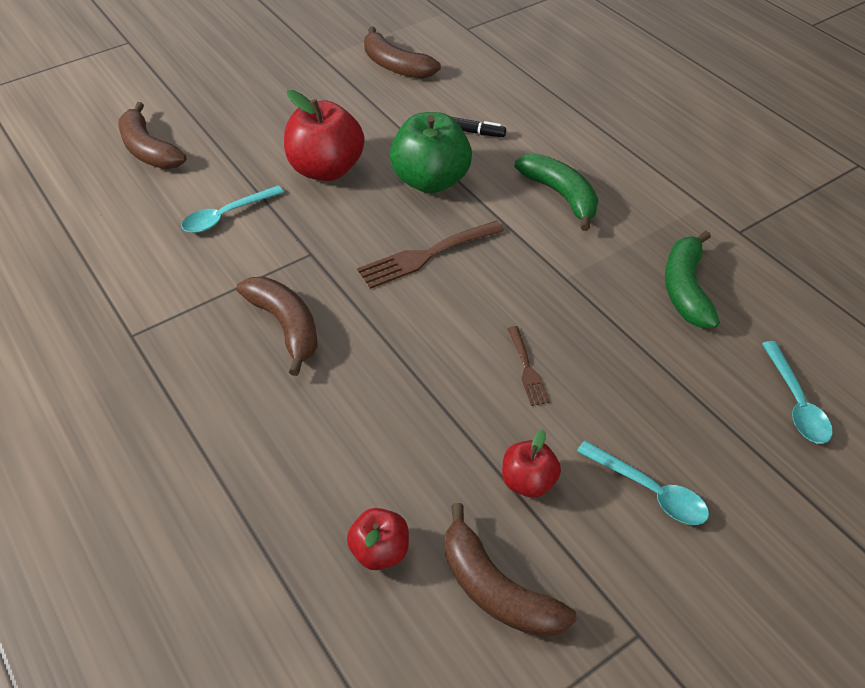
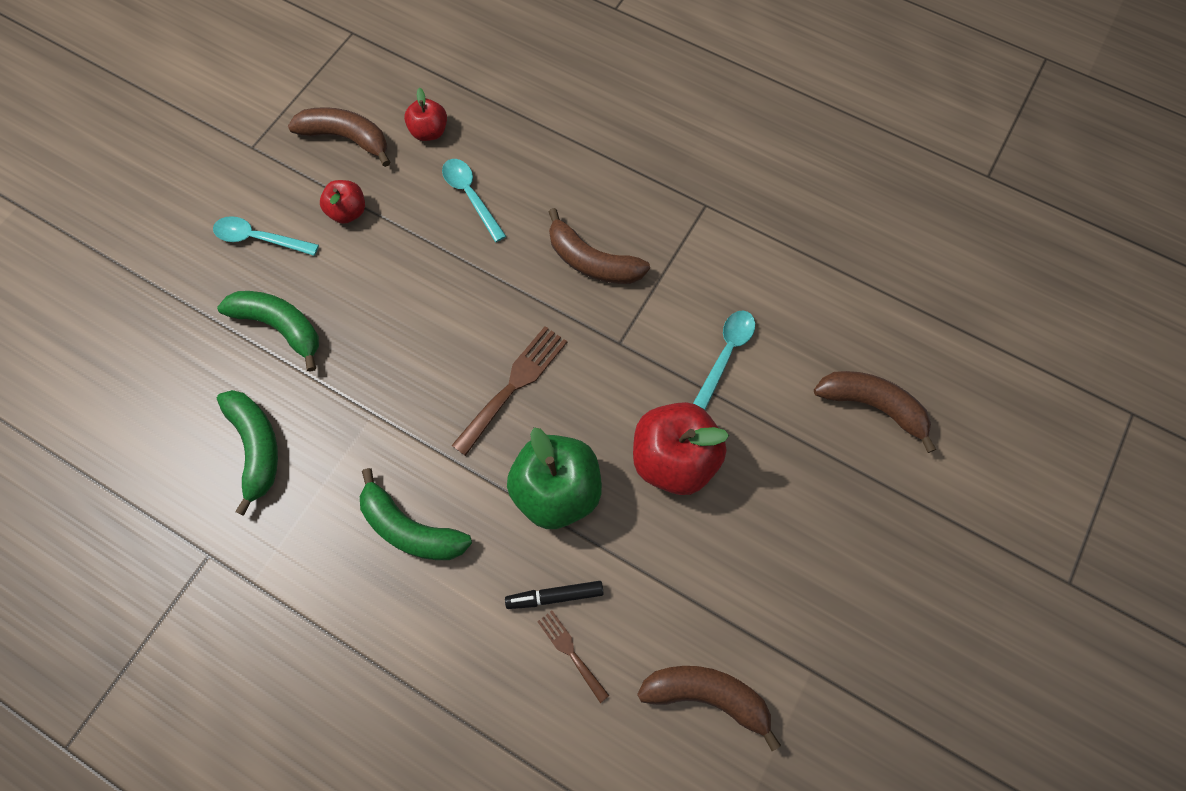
camera: 155 degrees right, 20 degrees up
(527, 369) = (378, 301): brown fork -> brown fork (570, 652)
(642, 383) = (280, 326): none -> green banana
(796, 402) = (150, 359): turquoise spoon -> turquoise spoon (471, 196)

